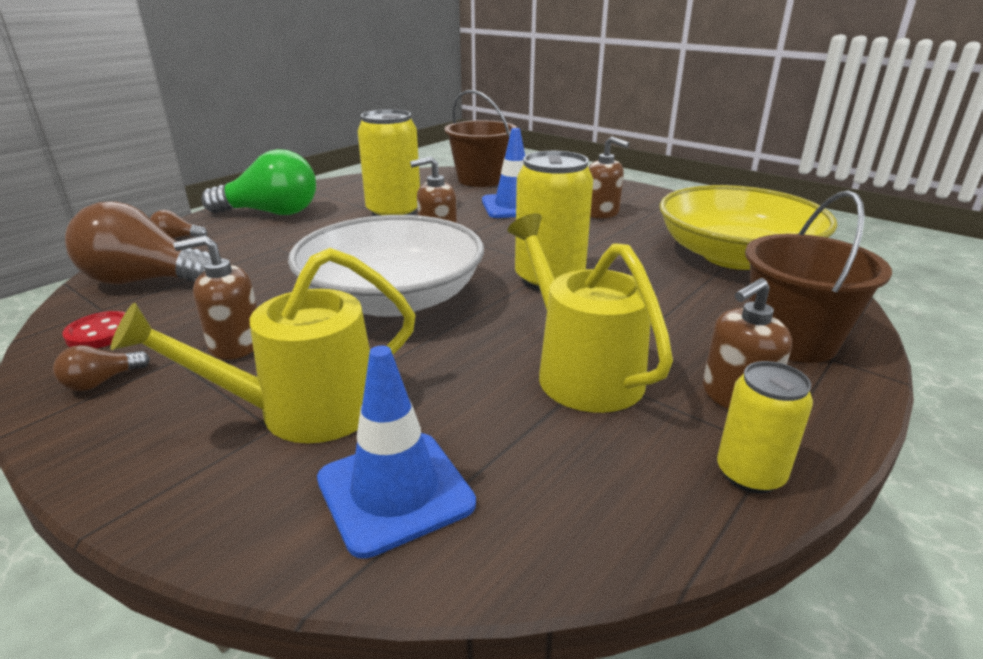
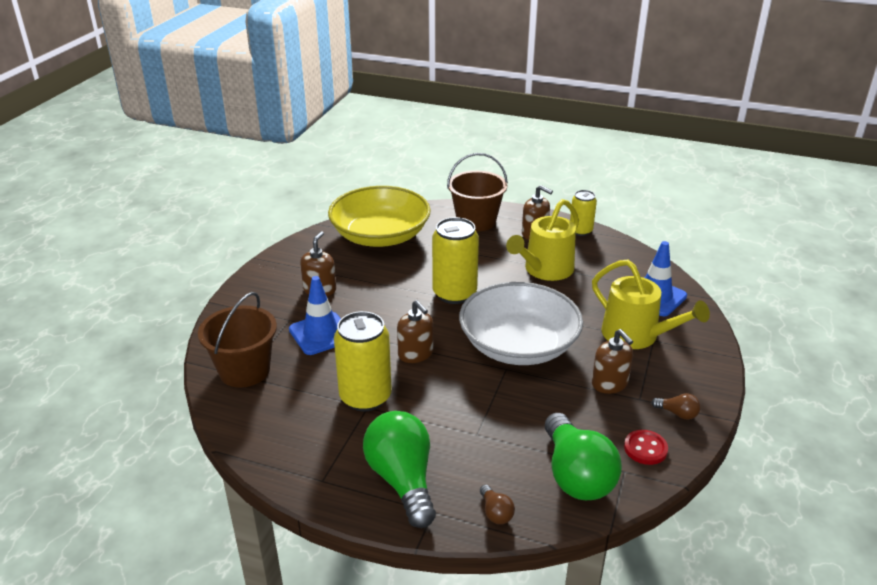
camera: 110 degrees left, 5 degrees up
(147, 281) = (576, 475): brown light bulb -> green light bulb

